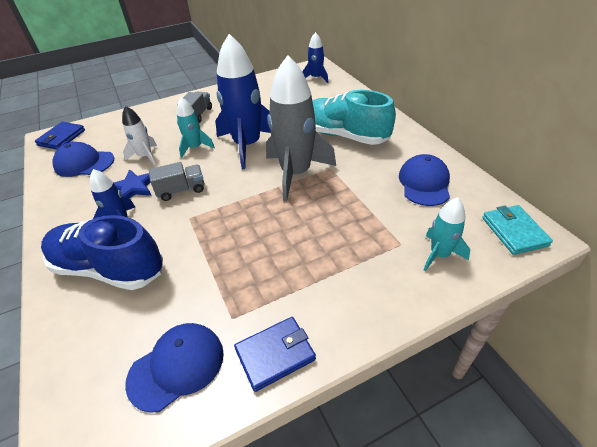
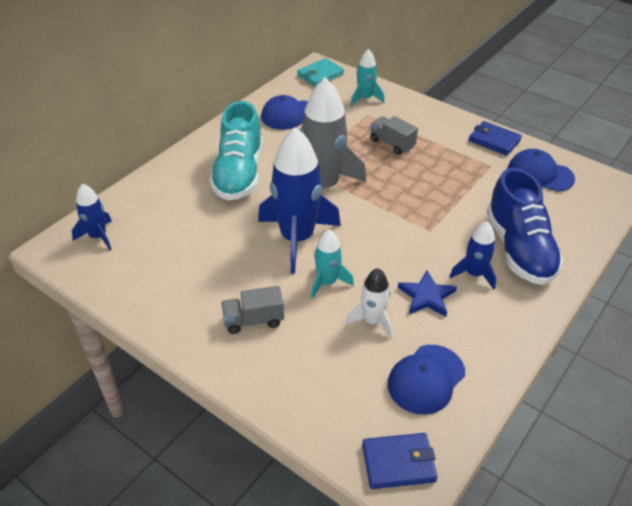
camera: 120 degrees left, 0 degrees up
(84, 163) = (426, 379): blue cap -> blue cap turned 60 degrees clockwise
(181, 190) = (402, 255): grey truck -> grey truck (392, 144)

